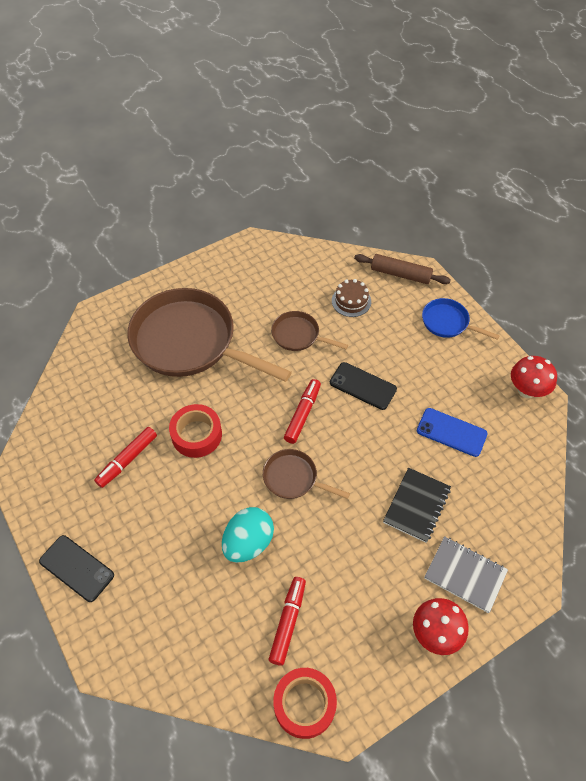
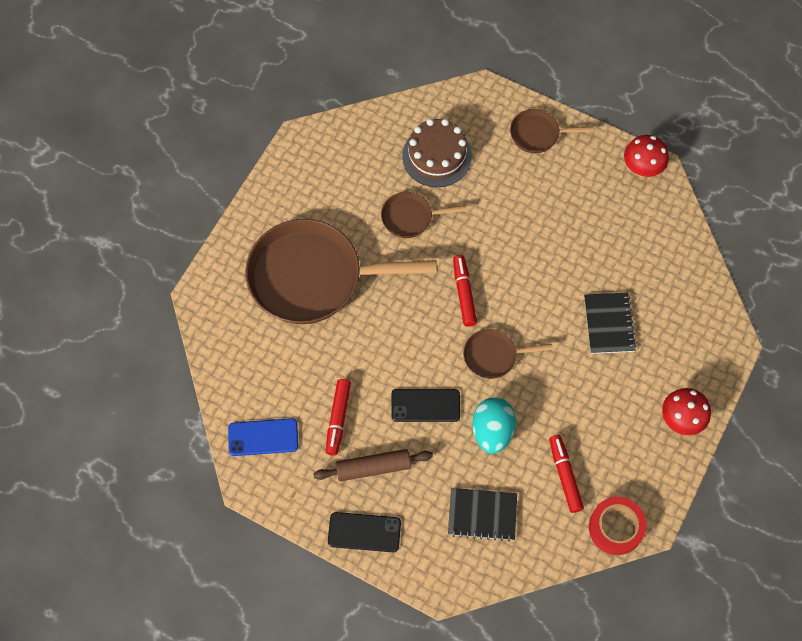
camera: 30 degrees left, 10 degrees up
(187, 614) = (482, 515): none -> black notebook
(196, 435) = (383, 363): red tape -> none
(351, 301) = (437, 156): brown cake -> brown cake, size x1.62
(363, 386) = (500, 238): black phone -> black phone (425, 405)
(400, 274) = (465, 103): brown rolling pin -> brown rolling pin (373, 467)
(448, 322) = (538, 134): blue pan -> brown pan
(451, 432) = (600, 242): blue phone -> blue phone (263, 437)
(465, 574) = (678, 361): grey notebook -> none

